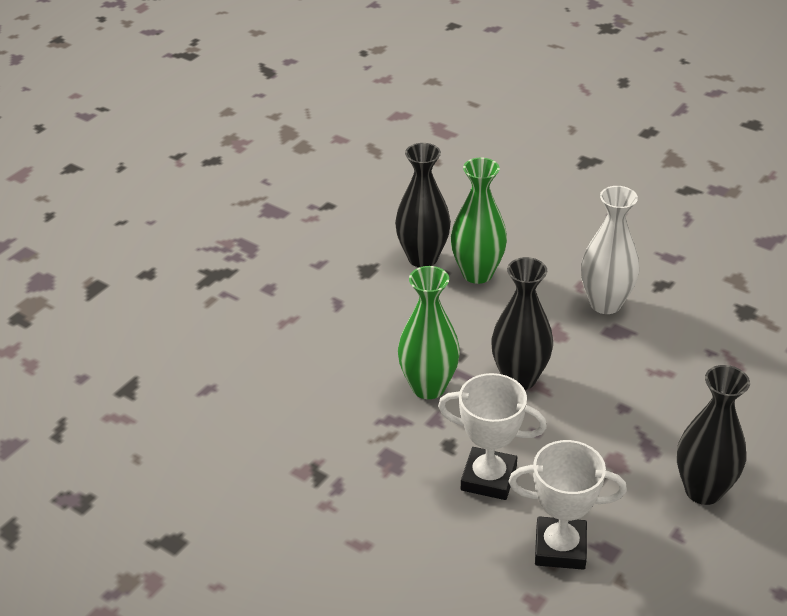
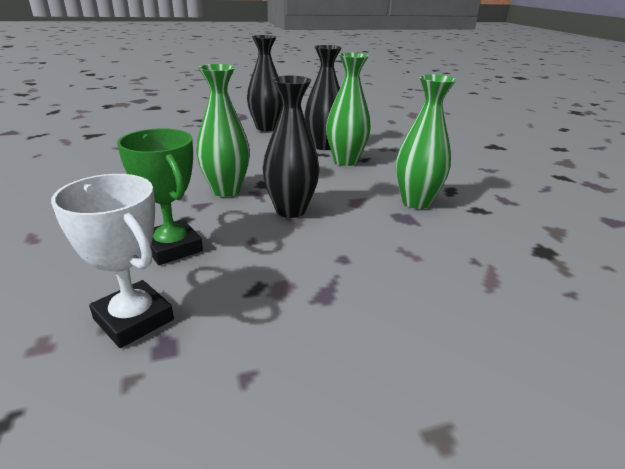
camera: 35 degrees right, 10 degrees down
(488, 478) = (172, 248): white trophy -> green trophy
(605, 303) = (416, 202): white vase -> green vase
(703, 490) = (329, 354): black vase -> black vase (266, 128)

